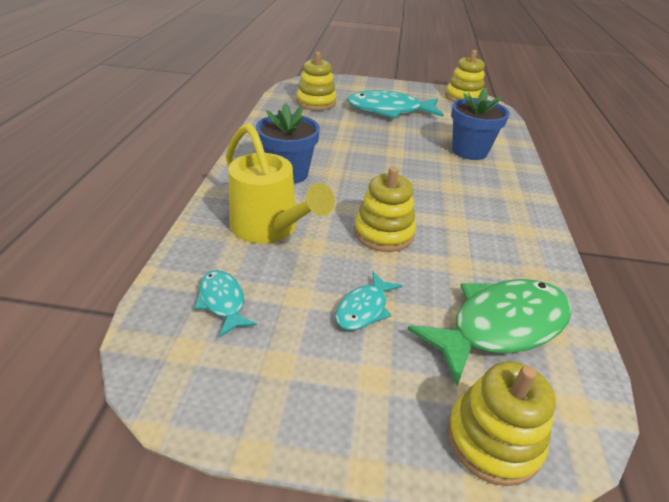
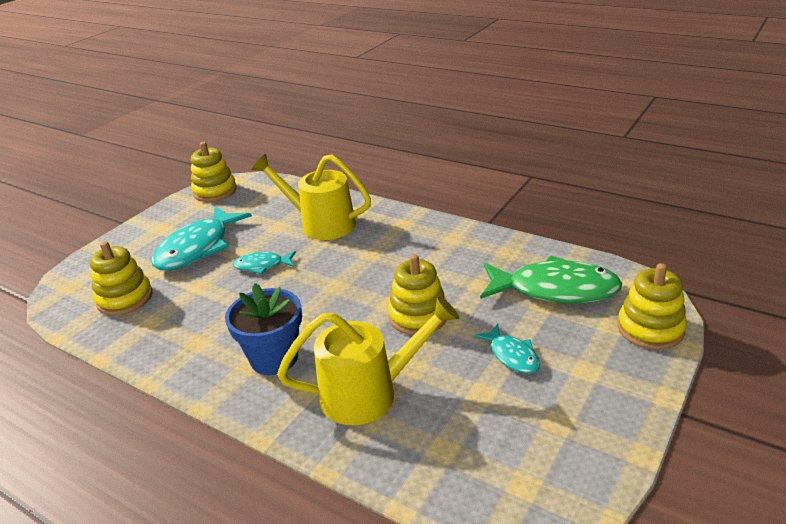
camera: 60 degrees left, 5 degrees down
(222, 302) = (469, 448): turquoise fish -> turquoise fish (262, 265)
(469, 151) = (320, 223): blue flower pot -> yellow watering can
(500, 327) = (555, 289): green fish -> green fish turned 105 degrees clockwise

